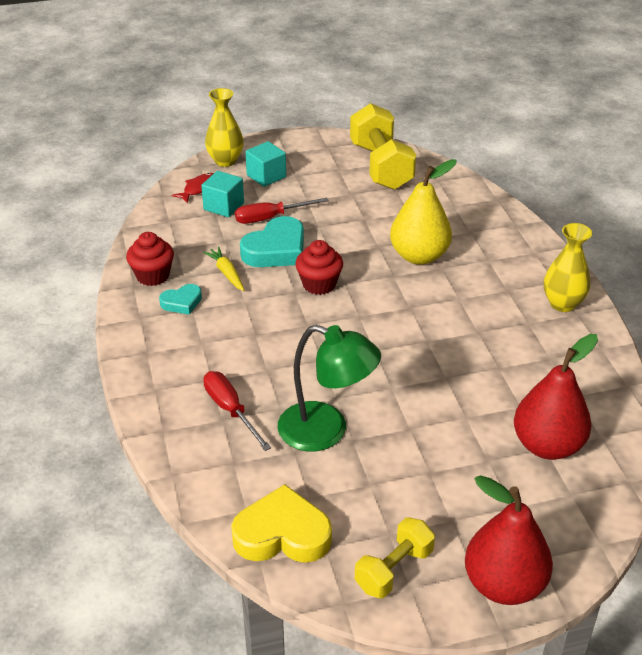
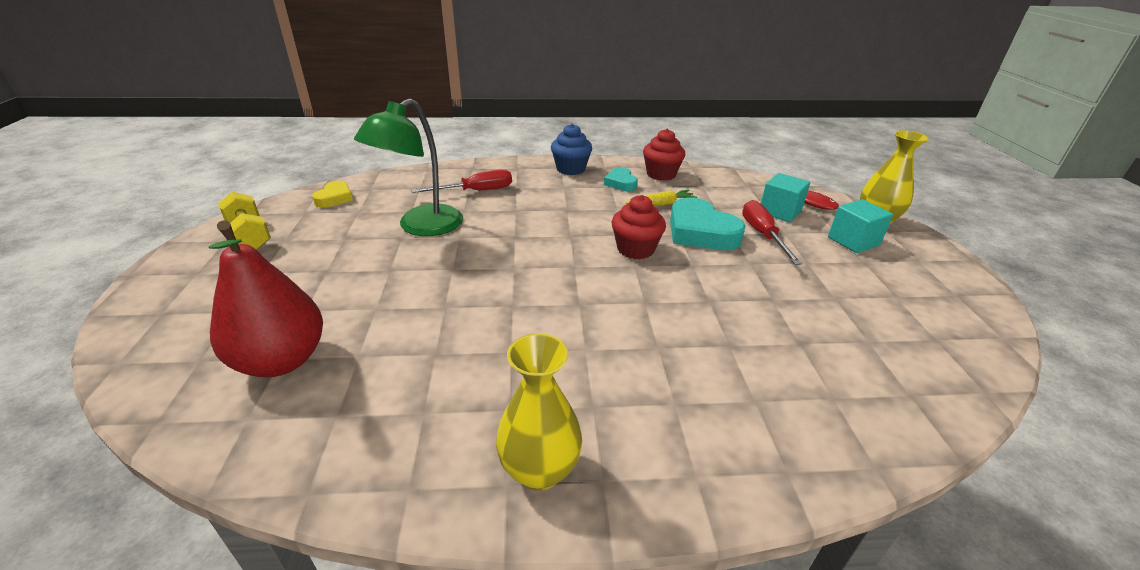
camera: 100 degrees right, 5 degrees down
(151, 344) = (570, 169): none -> blue cupcake
(282, 534) = (334, 198): yellow heart -> yellow heart, size x0.55
(381, 166) = (926, 336): yellow dumbbell -> none
(419, 256) = (687, 331): yellow pear -> none
(504, 584) = (165, 285): red pear -> none

